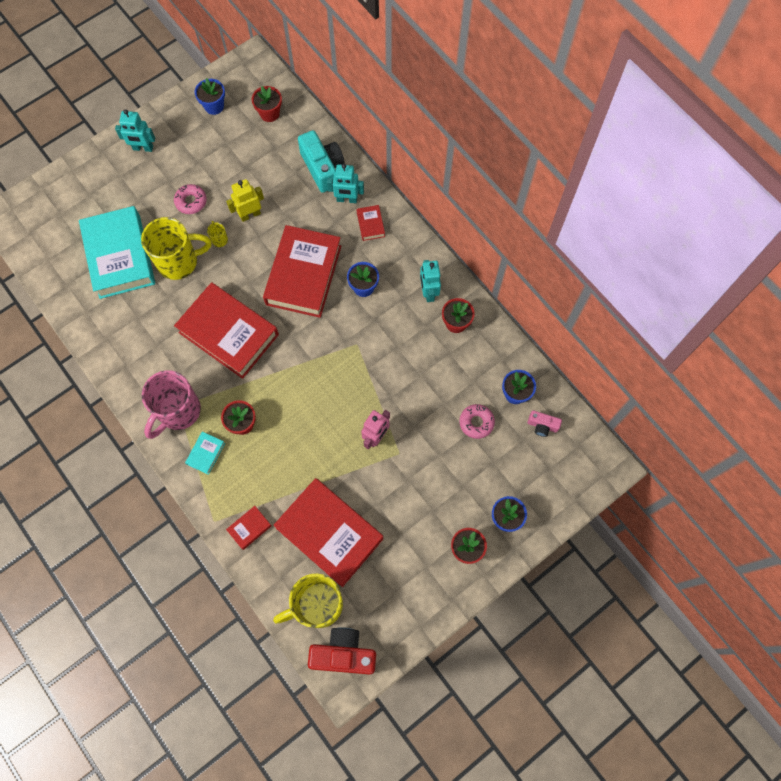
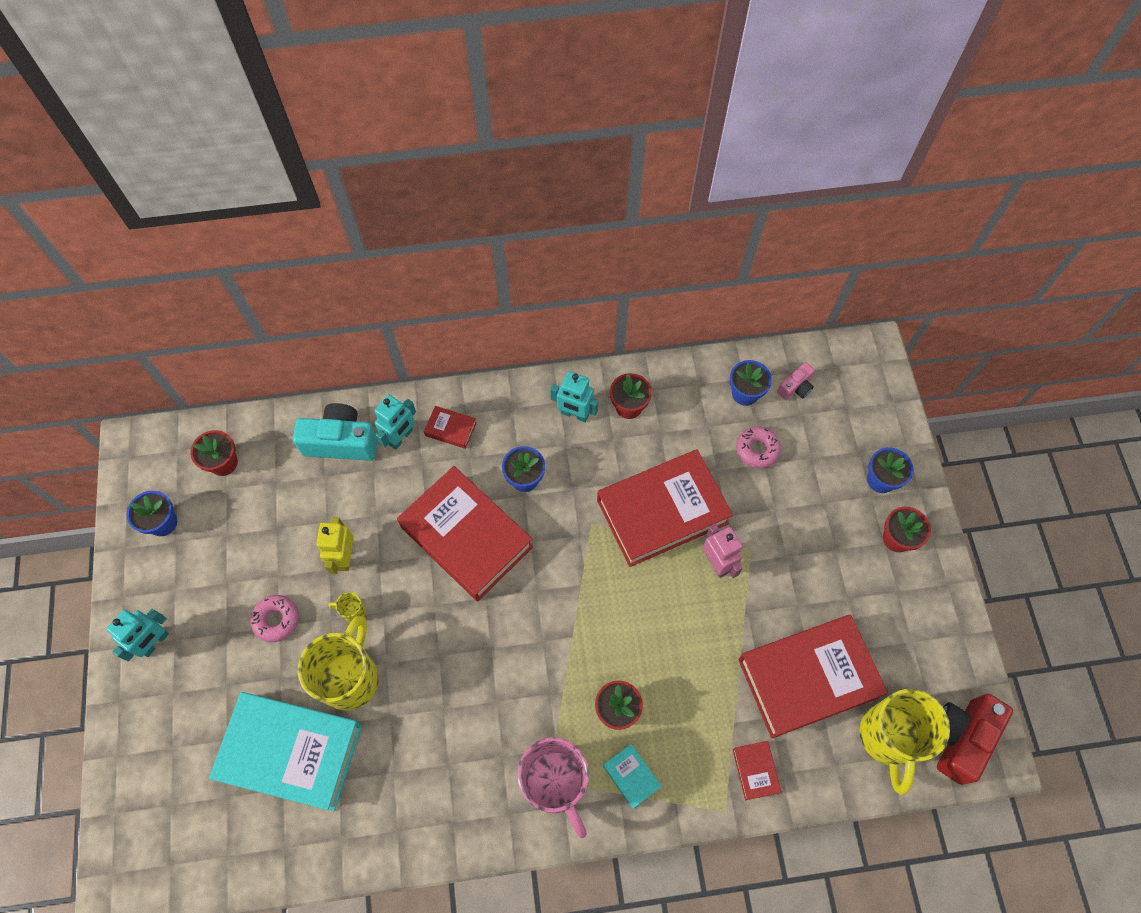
camera: 60 degrees left, 5 degrees down
(228, 333) = (488, 666): red book -> red book (662, 511)

